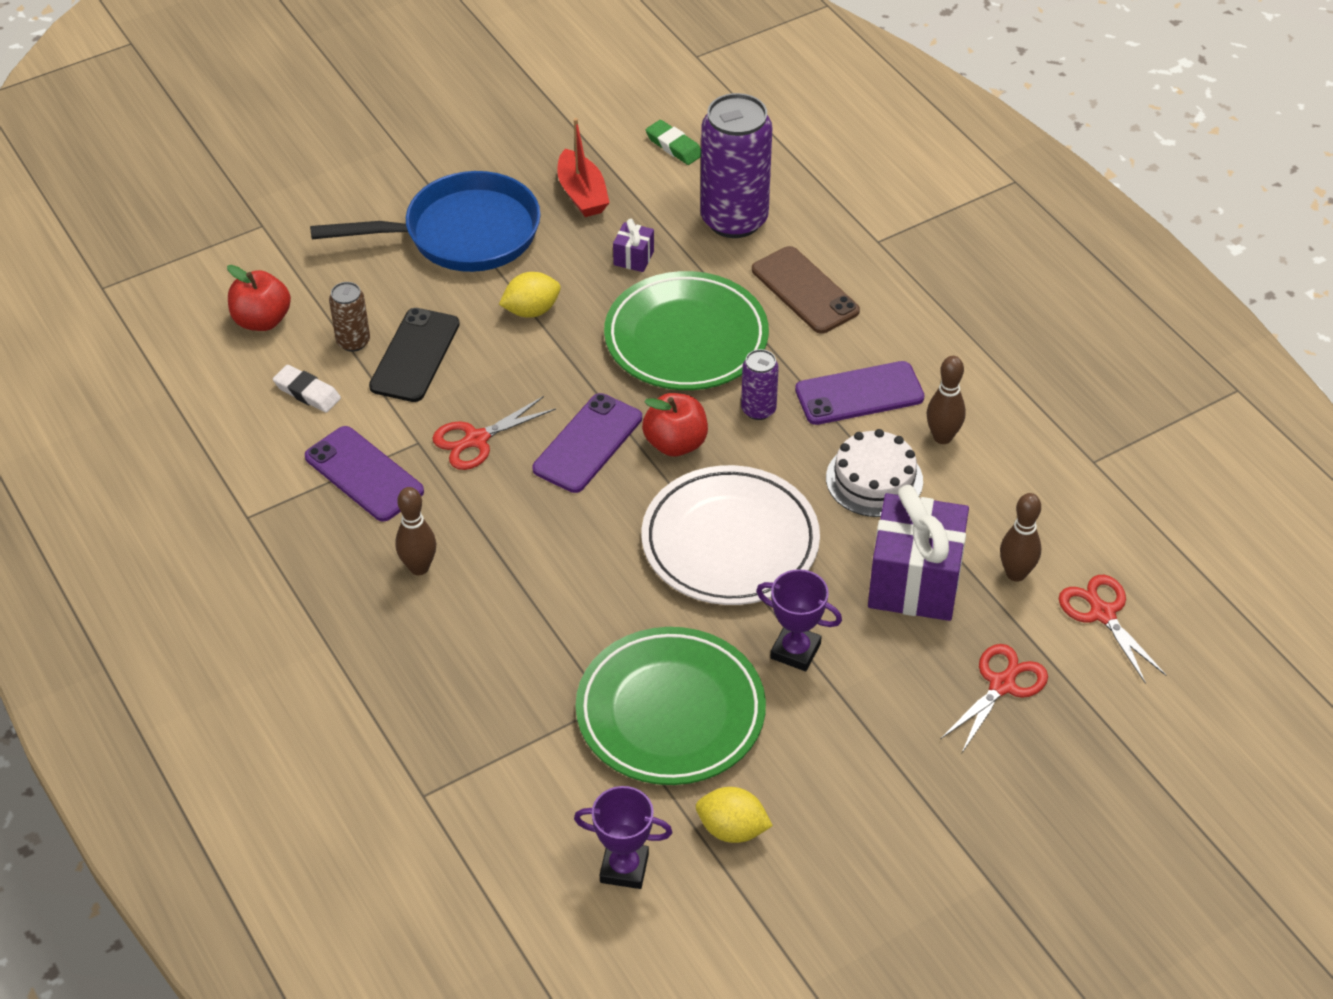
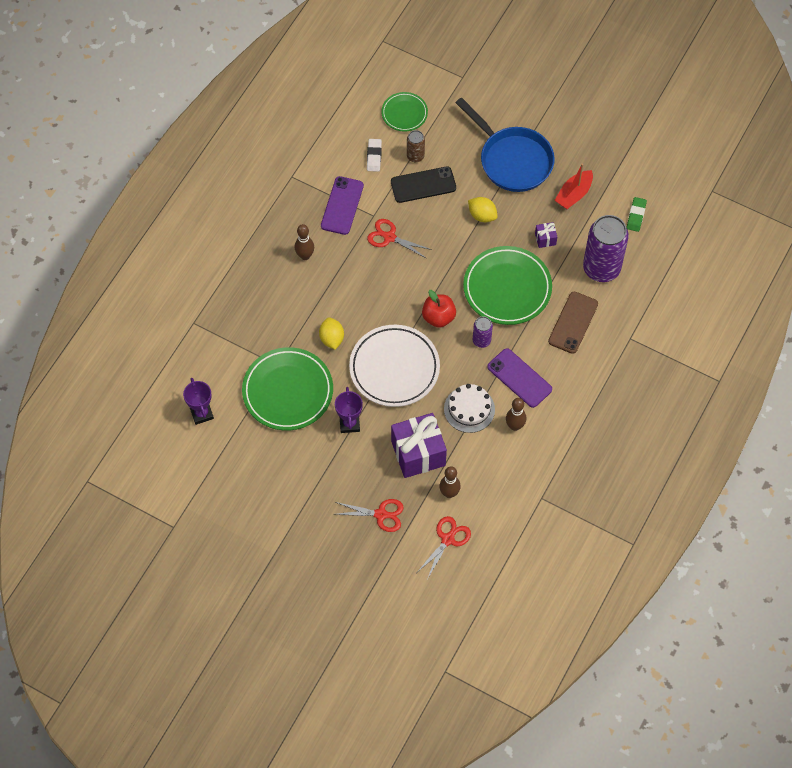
camera: 60 degrees right, 15 degrees up
(262, 320) = (404, 113): red apple -> green plate
(588, 443) = (415, 282): purple phone -> none
(732, 829) = (243, 444): yellow lemon -> yellow lemon (332, 338)

